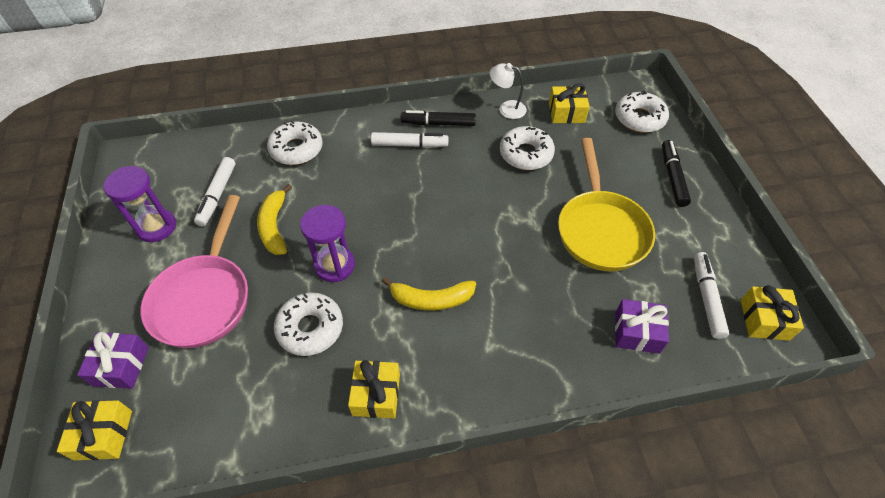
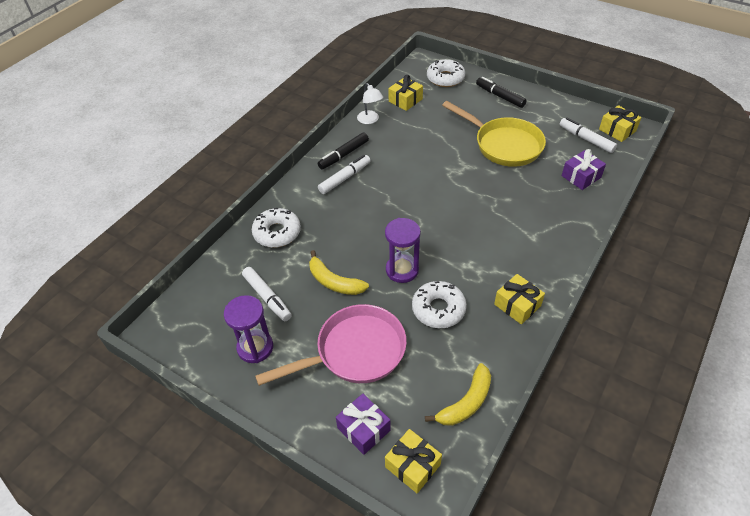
camera: 45 degrees left, 5 degrees down
(204, 298) = (354, 352): pink pan -> pink pan turned 75 degrees counterclockwise
(431, 299) = (476, 241): yellow banana -> yellow banana (466, 402)
(506, 108) = (370, 120): white lamp -> white lamp turned 90 degrees counterclockwise
(526, 154) = (416, 136): white donut -> none

